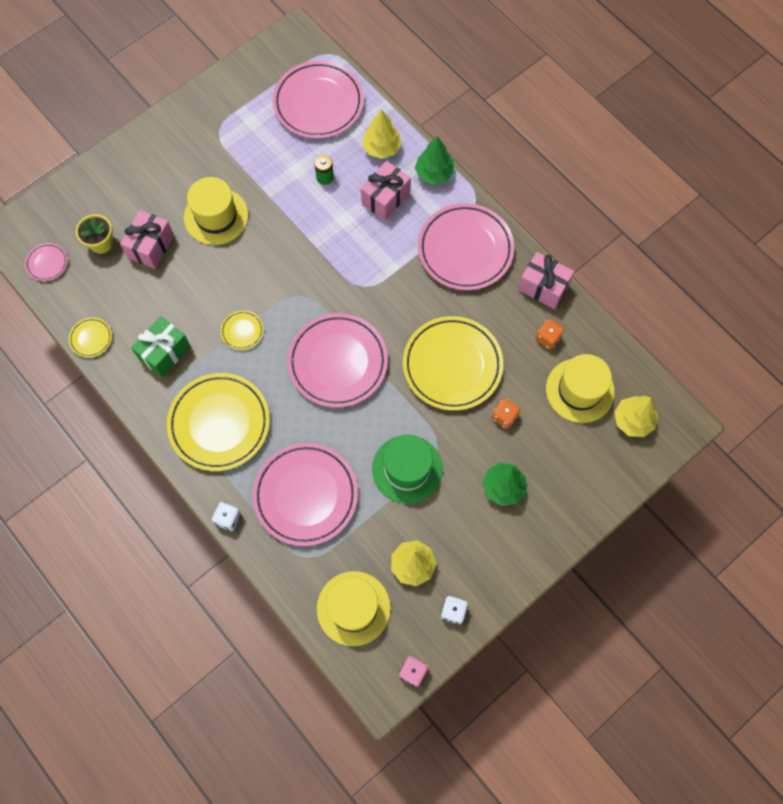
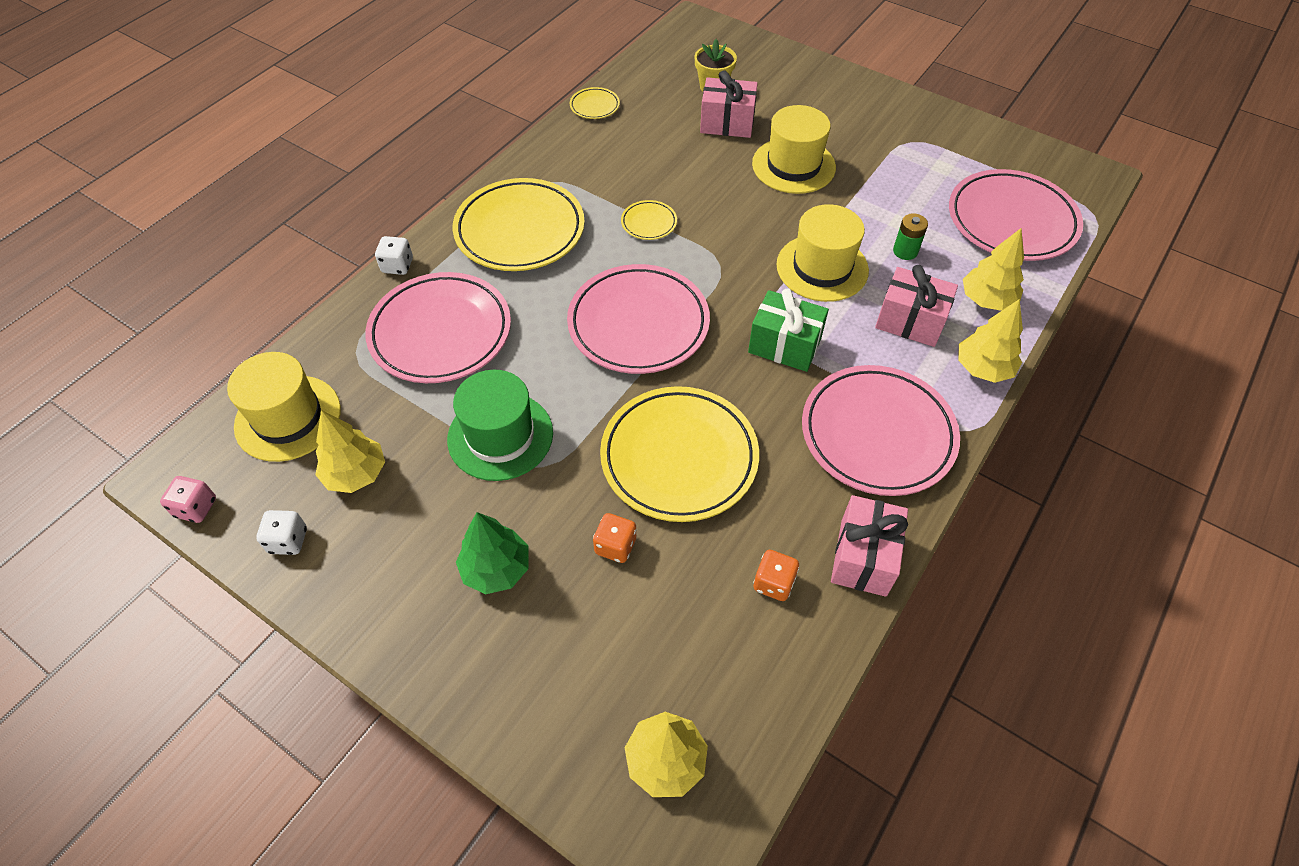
camera: 75 degrees right, 15 degrees down
(47, 263) = (671, 56): pink plate -> none
(164, 352) = (597, 164): green gift -> green gift (784, 345)
(434, 173) = (983, 368): green tree -> yellow tree
(580, 390) = (696, 654): yellow hat -> yellow hat (822, 267)

